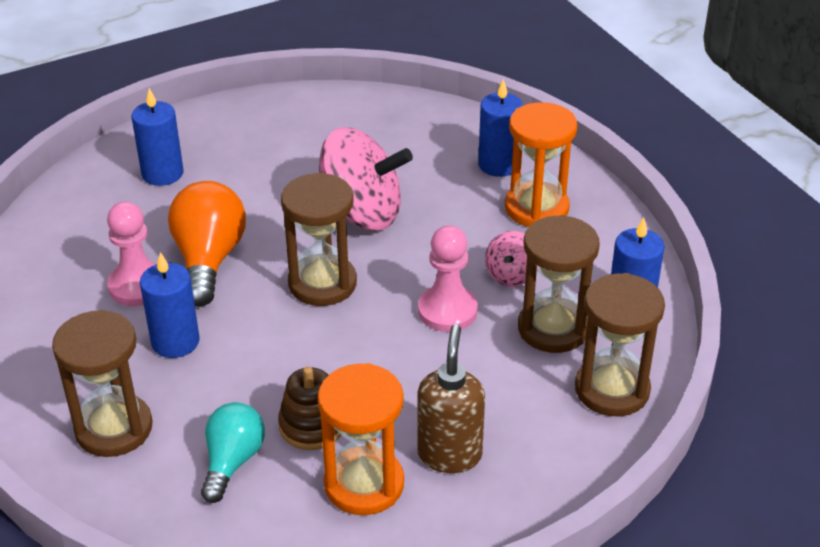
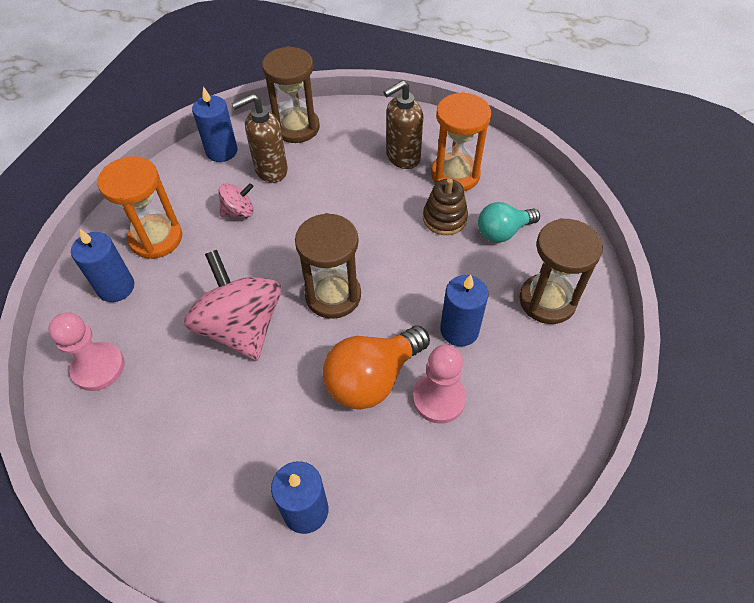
camera: 130 degrees left, 15 degrees up
(447, 311) = (299, 220): pink pawn -> pink pawn (98, 367)
(553, 328) = (270, 170): brown hourglass -> brown soap dispenser

